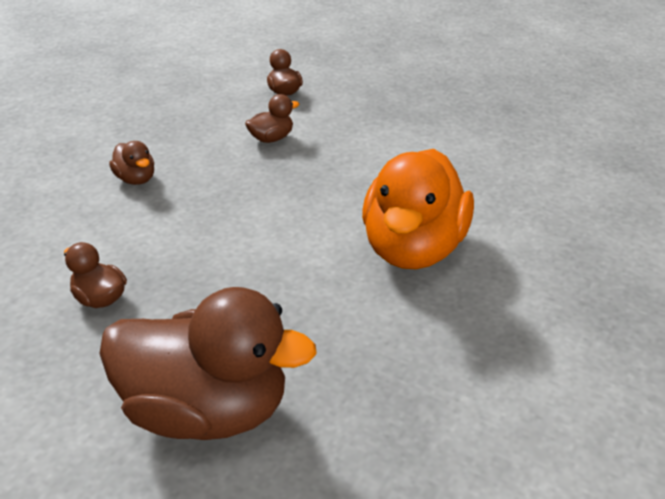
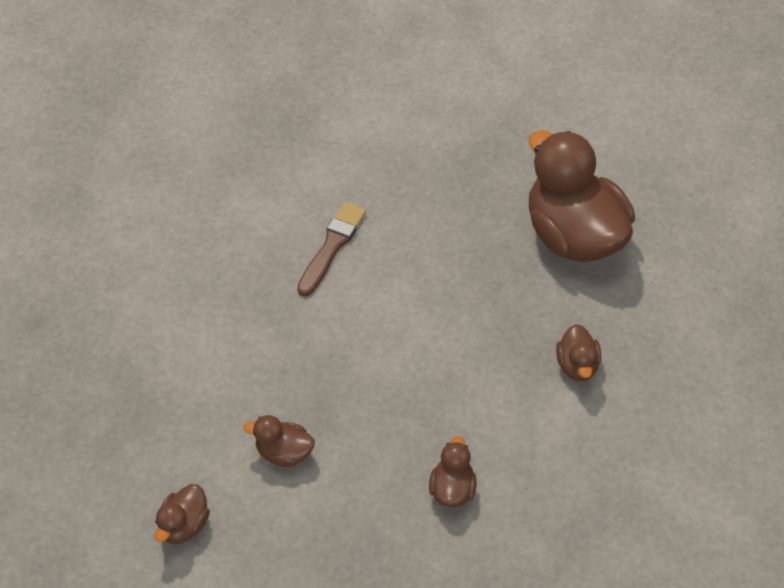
camera: 135 degrees left, 15 degrees up
(413, 248) = (331, 247): orange duck -> brown brush

